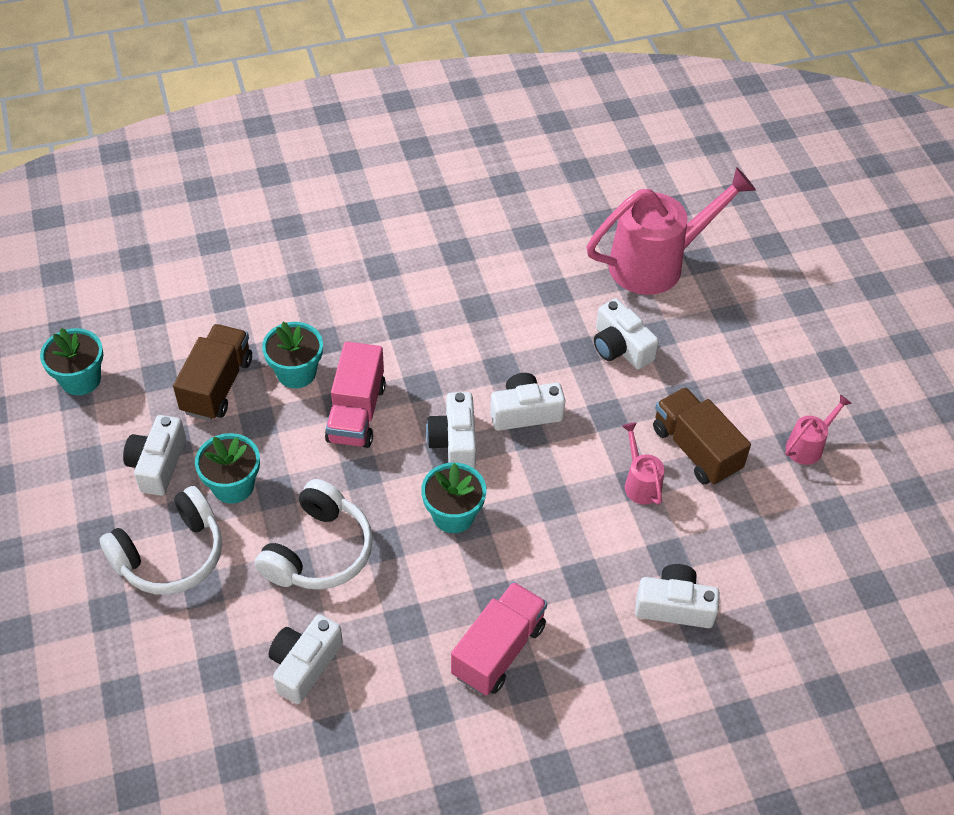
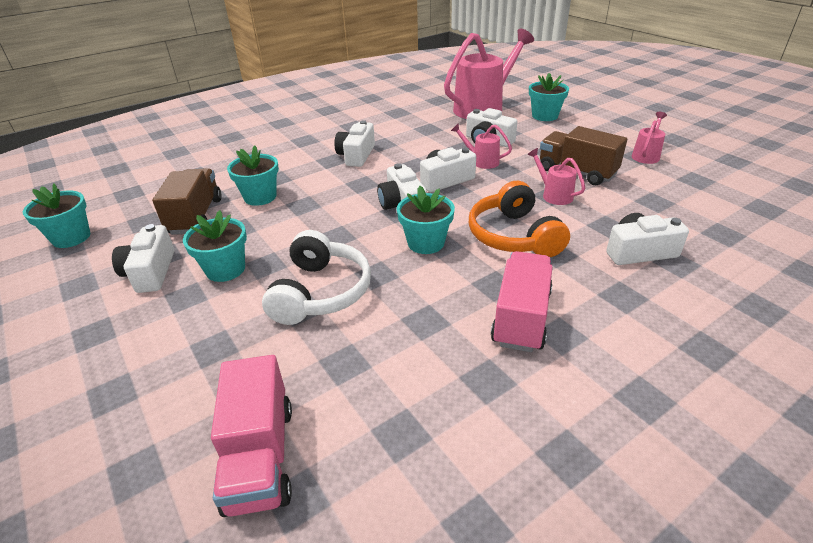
camera: 15 degrees left, 15 degrees down
(171, 555) = (174, 330): white headphones -> none
(304, 665) = (341, 381): white camera -> white camera (356, 155)
(356, 413) = (317, 207): pink truck -> pink truck (260, 457)
(554, 536) = (514, 236): none -> orange headphones
(588, 388) = (481, 161): none -> pink watering can
(731, 312) = (545, 116): none -> turquoise flower pot

